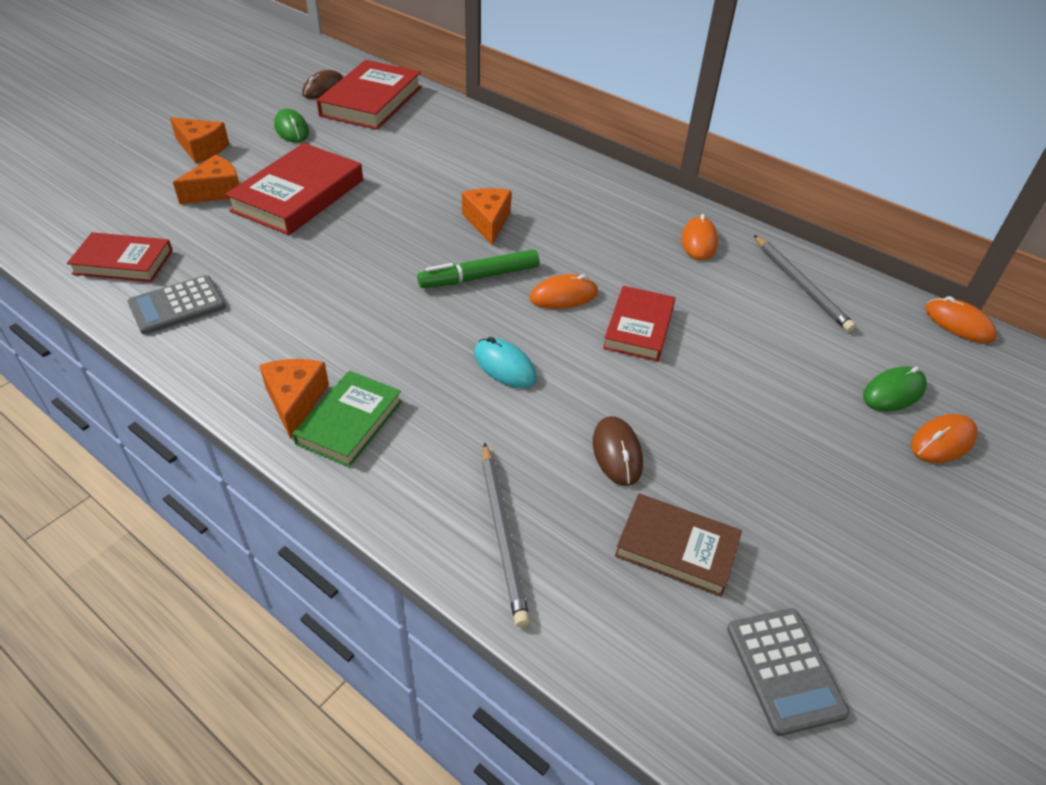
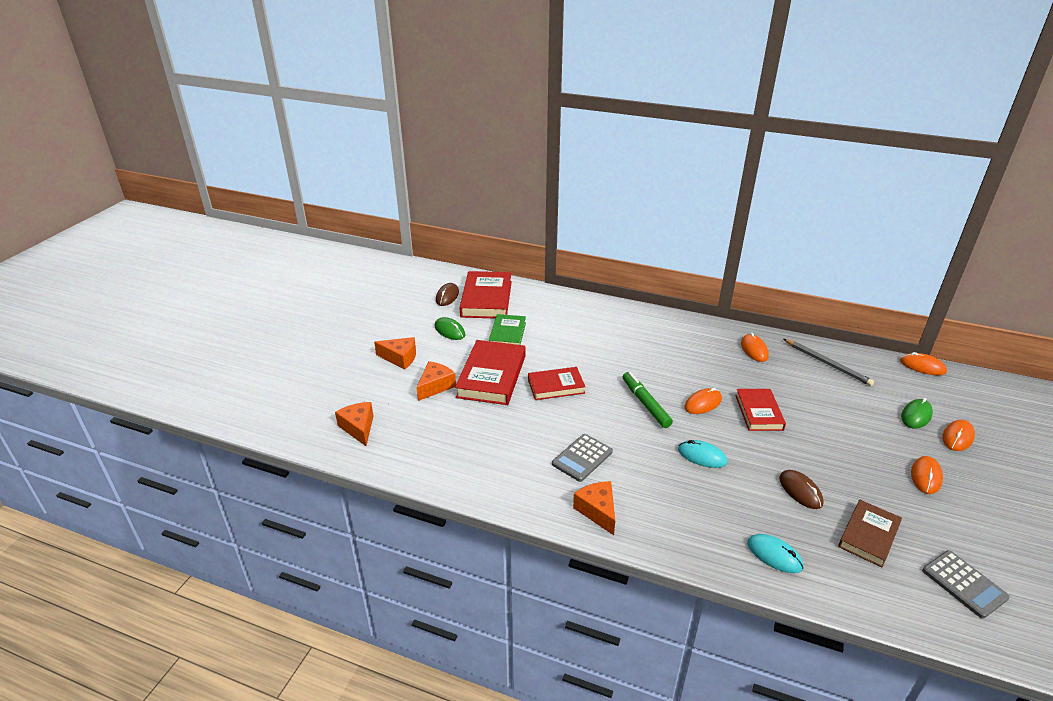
camera: 15 degrees left, 10 degrees down
(123, 262) = (414, 450): red book -> red book (556, 386)
(177, 305) = (474, 470): grey calculator -> grey calculator (582, 458)
(349, 422) = (640, 515): green book -> green book (507, 334)
(479, 277) = (645, 404): green marker -> green marker turned 105 degrees clockwise
(487, 222) = (623, 366): orange cheese -> orange cheese (358, 428)
(503, 534) = (774, 555): grey pencil -> turquoise mouse
(677, 548) = (868, 535): brown book -> brown book turned 60 degrees counterclockwise
(842, 486) = (926, 476): none -> orange mouse

